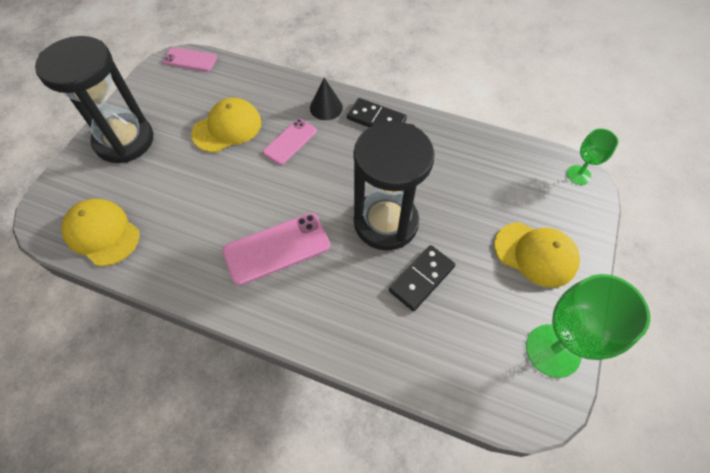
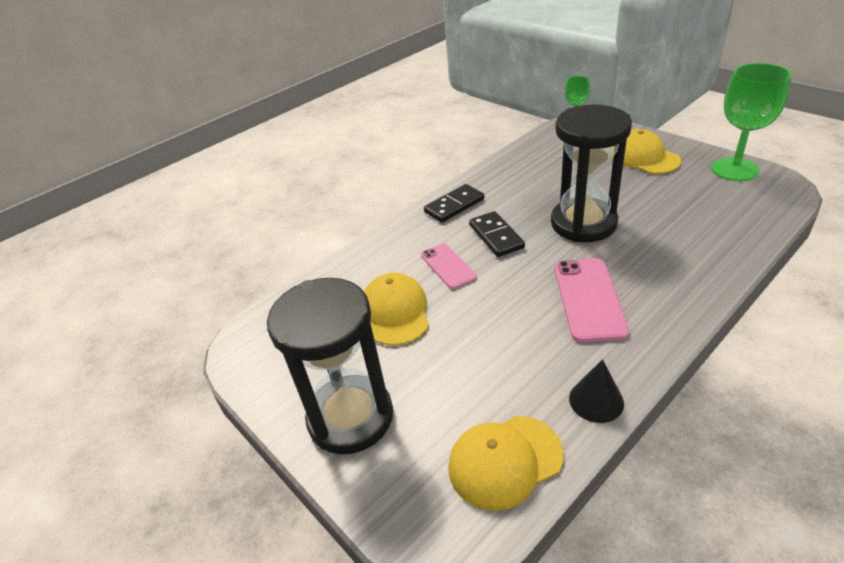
camera: 60 degrees left, 20 degrees down
(190, 60) = (253, 329): pink phone -> none
(326, 107) = (416, 233): black cone -> black cone (596, 400)
(421, 279) = (653, 215): black domino -> black domino (496, 236)
(536, 254) = (644, 157): yellow cap -> yellow cap turned 90 degrees counterclockwise

